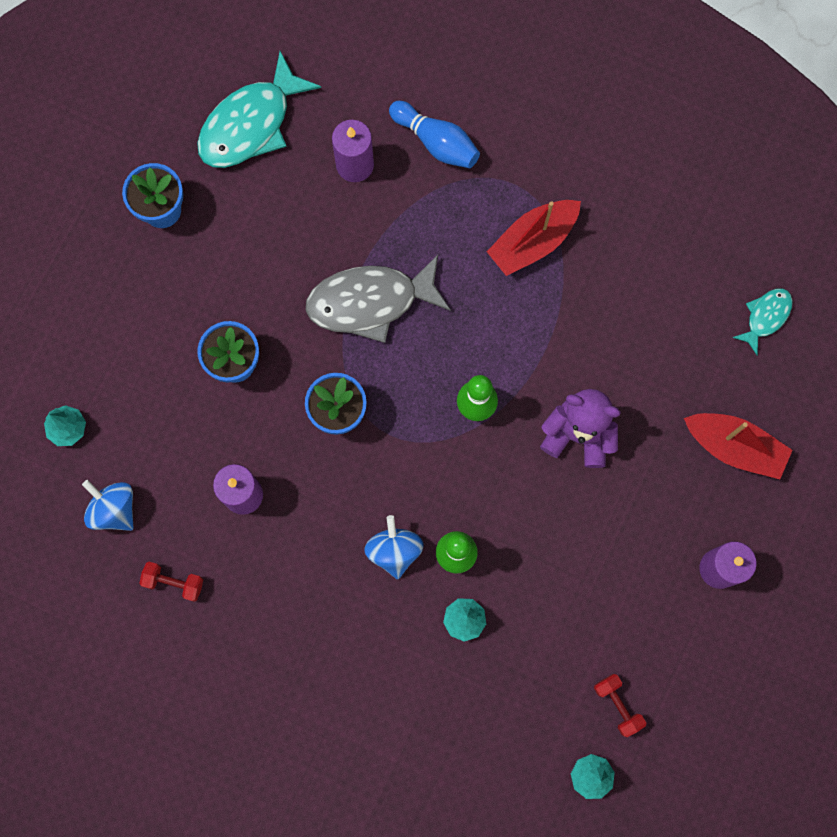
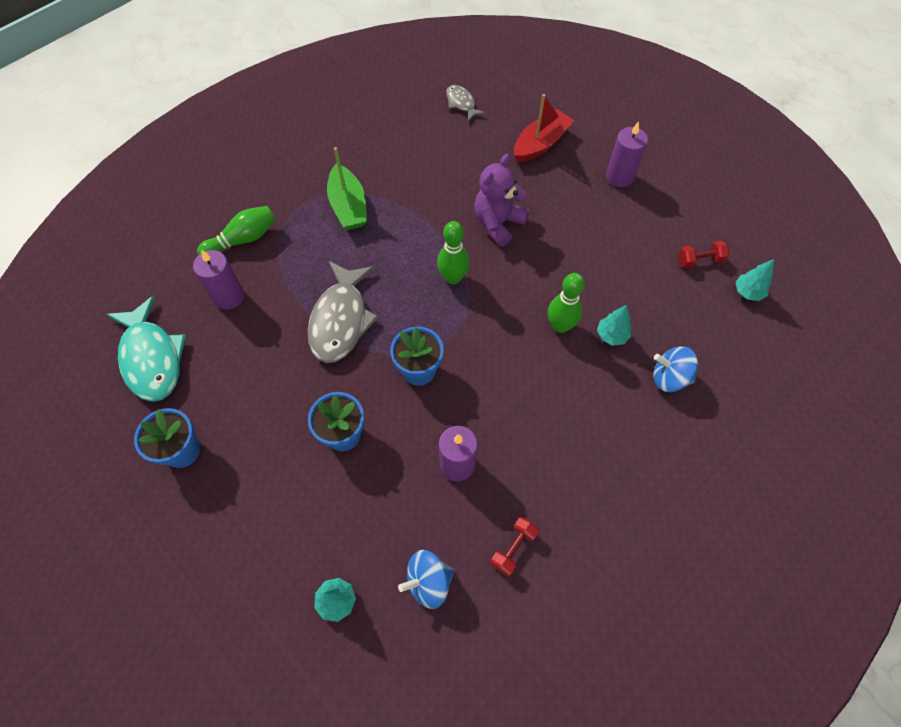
camera: 70 degrees left, 15 degrees down
(394, 550) = (542, 366): blue spinning top -> blue spinning top (669, 378)
(436, 142) = (243, 239): blue bowling pin -> green bowling pin
(532, 242) = (348, 206): red boat -> green boat
(765, 317) = (461, 103): turquoise fish -> grey fish

